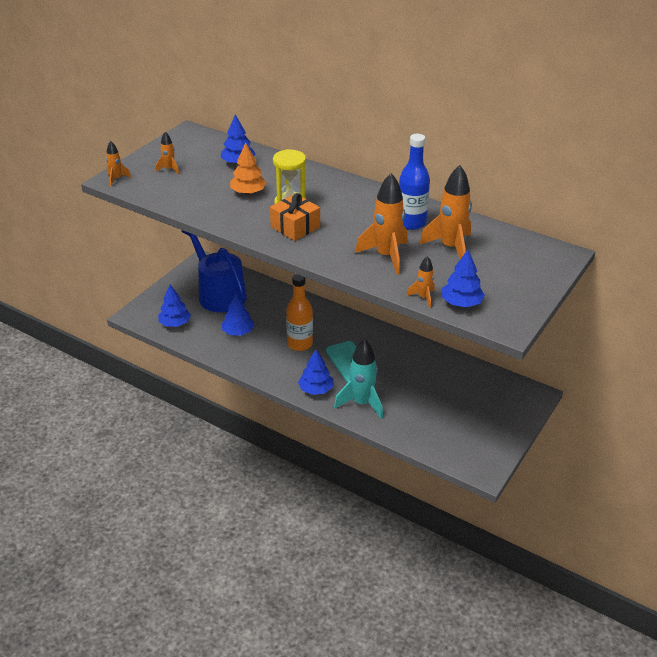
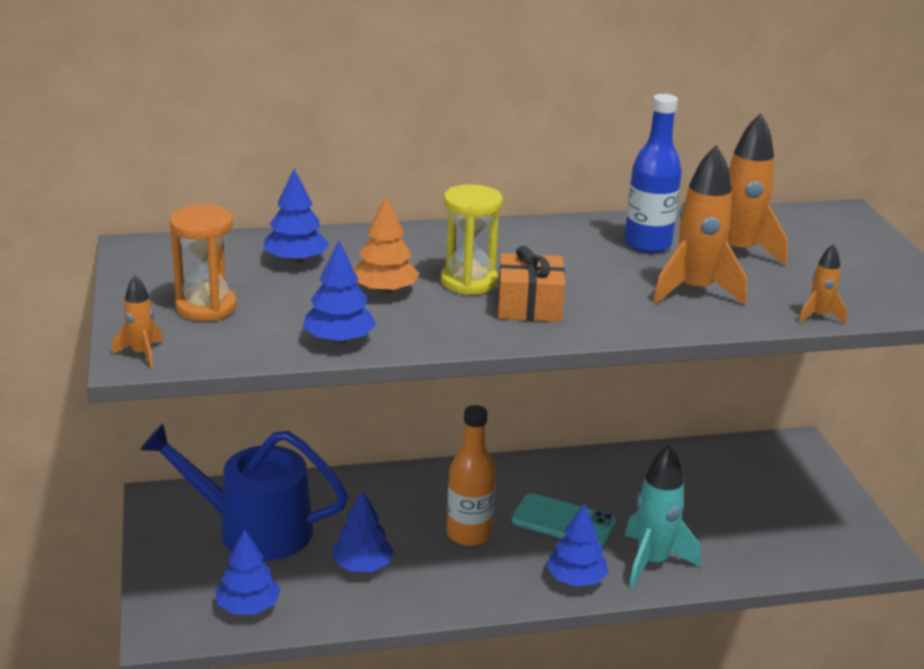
camera: 45 degrees left, 10 degrees down
(169, 169) = (206, 307): orange rocket -> orange hourglass
(461, 303) = (862, 304): blue tree -> blue tree (339, 340)

